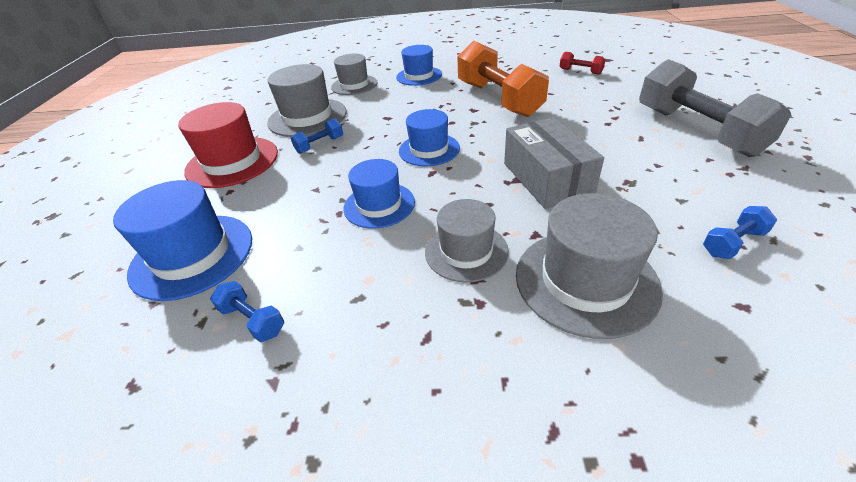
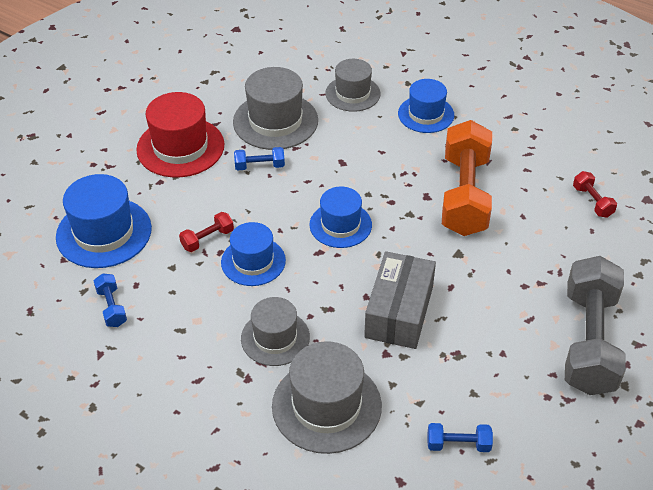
camera: 30 degrees right, 5 degrees up
(316, 209) = (207, 239): none -> red dumbbell

